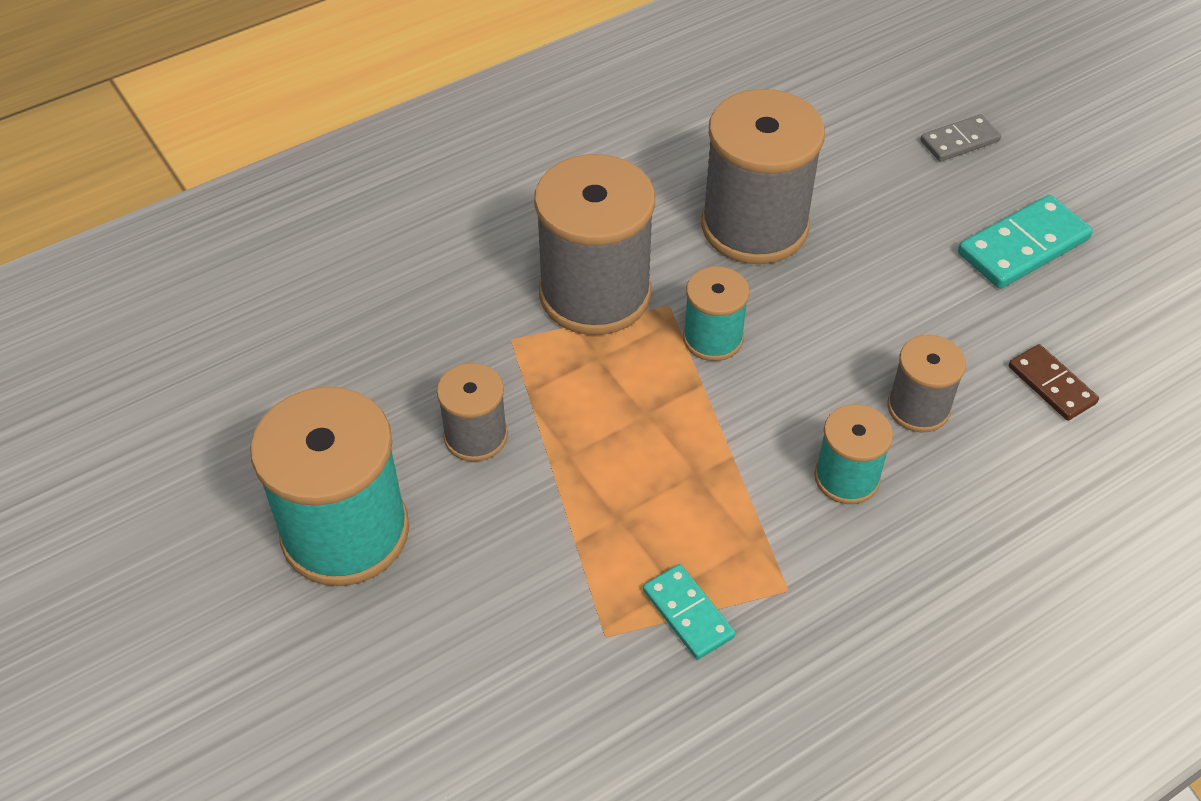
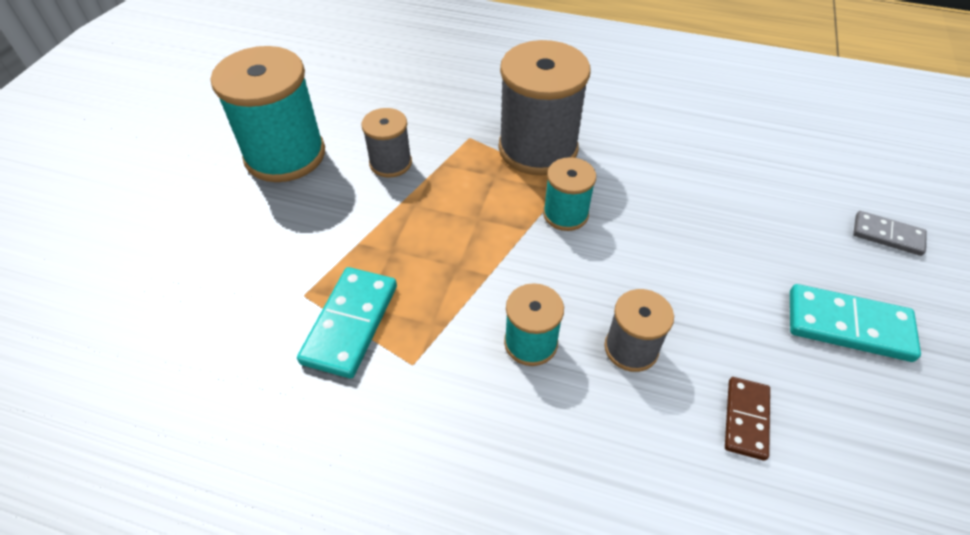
camera: 50 degrees right, 0 degrees up
(688, 613) = (350, 324): turquoise domino -> turquoise domino, size x1.61
(754, 226) = (673, 182): grey spool -> none

